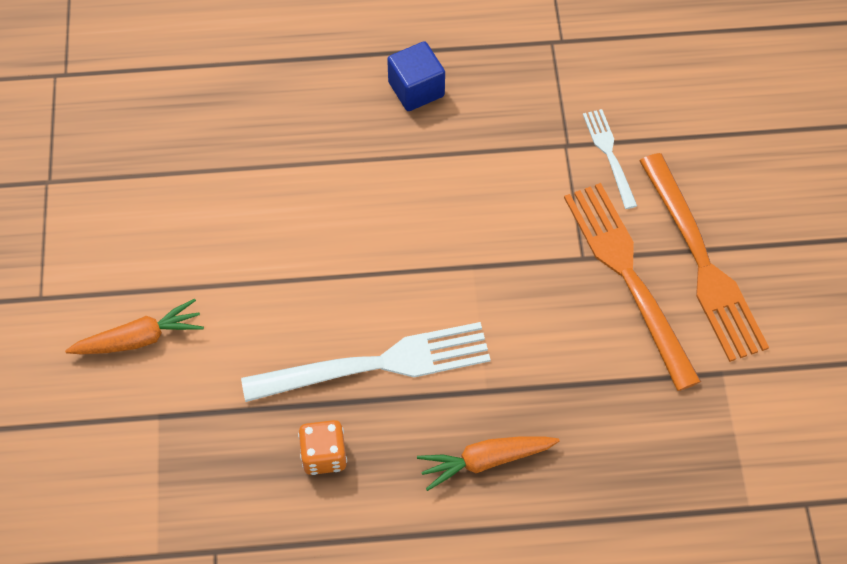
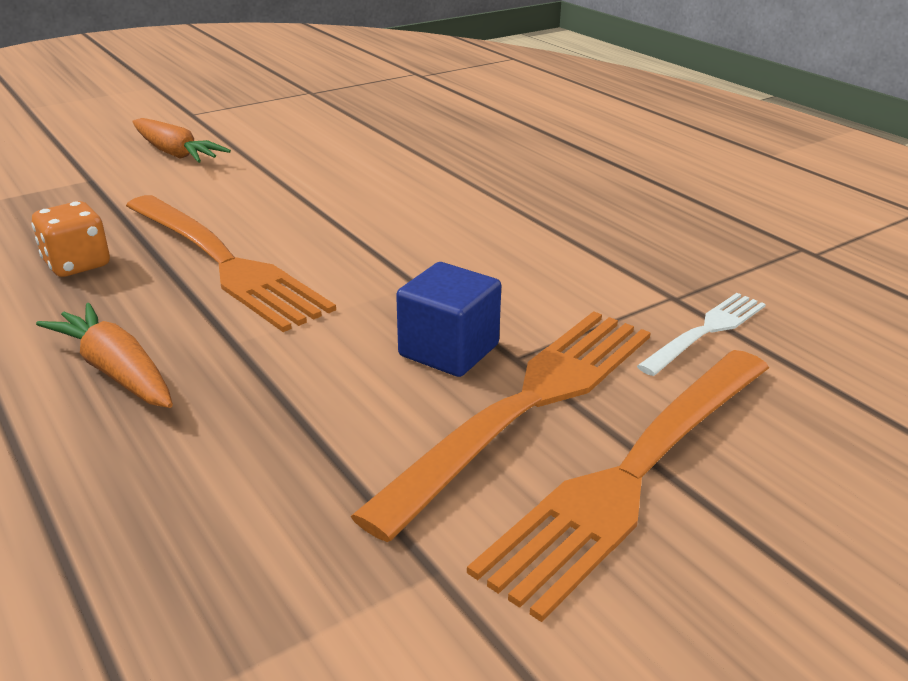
camera: 60 degrees right, 30 degrees down
(378, 364) = (225, 263): white fork -> orange fork
(416, 89) = (612, 194): blue cube -> blue cube (449, 350)

